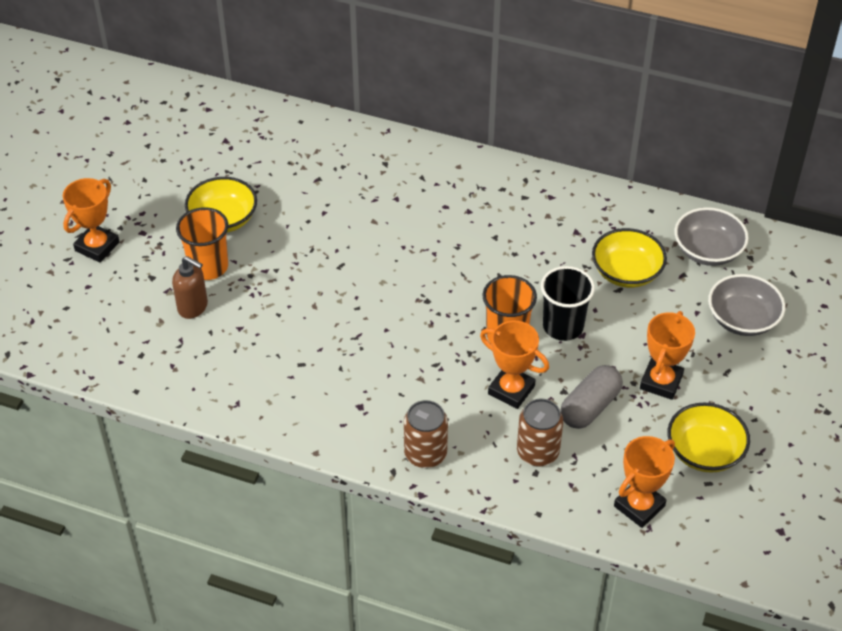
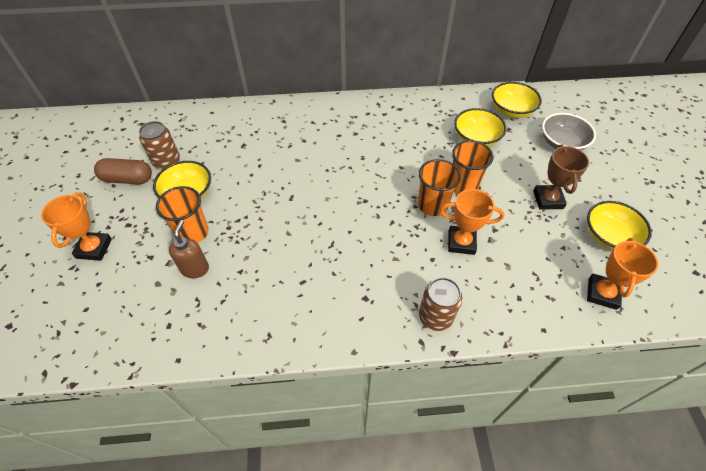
camera: 25 degrees left, 5 degrees up
(163, 177) = (128, 179): none -> brown capsule
(193, 307) = (195, 269): brown soap dispenser -> brown soap dispenser turned 90 degrees counterclockwise
(537, 452) = (510, 281): brown can -> brown can (167, 161)
(563, 326) = (463, 186): black cup -> orange cup
(590, 407) = (518, 234): grey capsule -> none
(661, 382) = (548, 199): orange trophy -> brown trophy
(707, 251) = (511, 110): grey bowl -> yellow bowl

